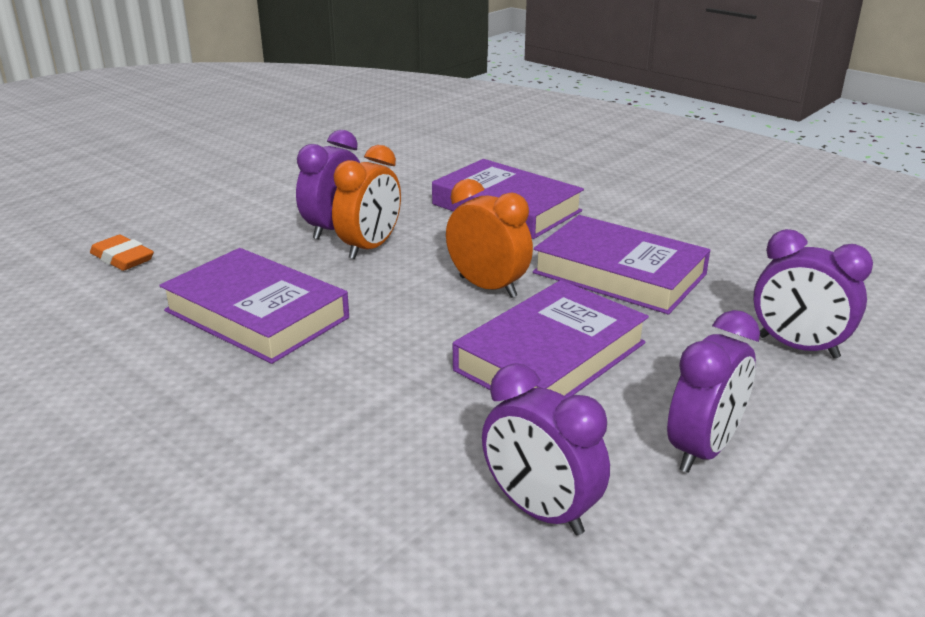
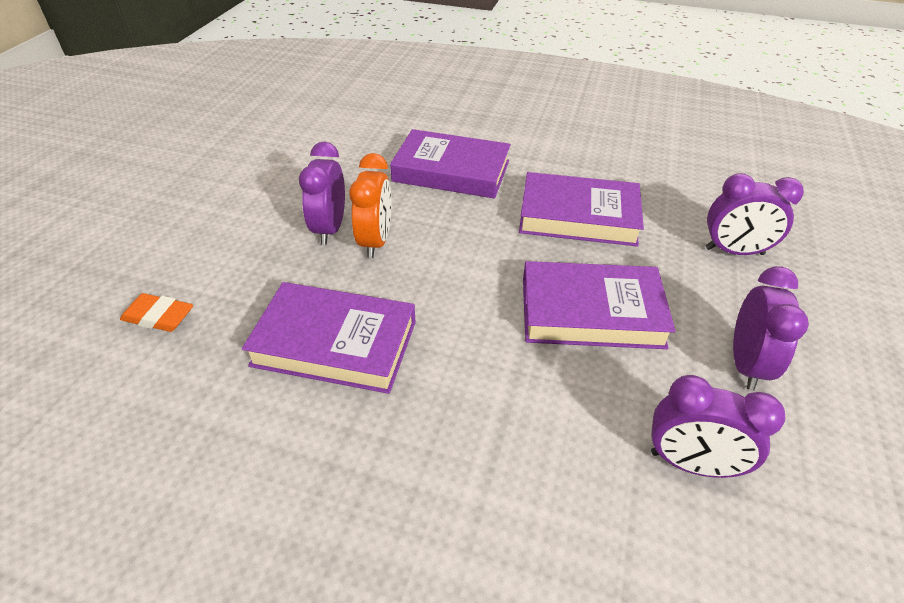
camera: 25 degrees left, 15 degrees up
(488, 287) = (497, 257): orange clock -> none
(551, 356) = (591, 312): purple book -> purple book turned 75 degrees clockwise

